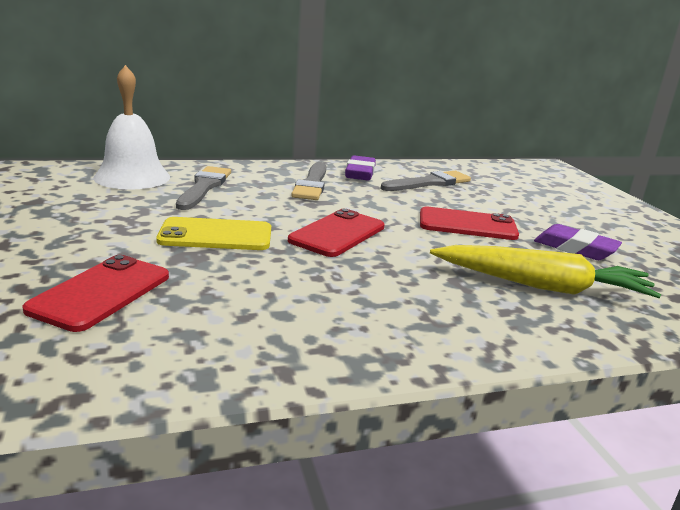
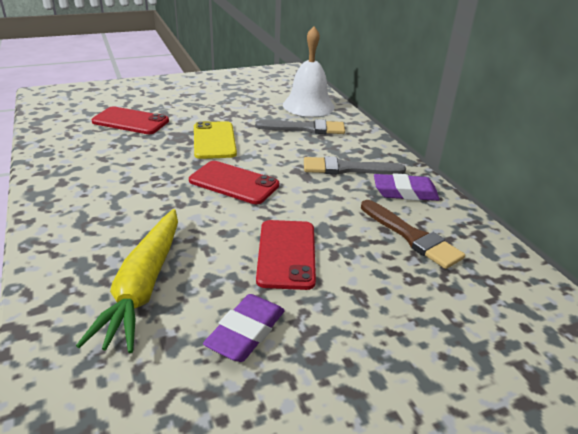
camera: 85 degrees right, 10 degrees up
(429, 183) = (412, 236): grey brush -> brown brush

